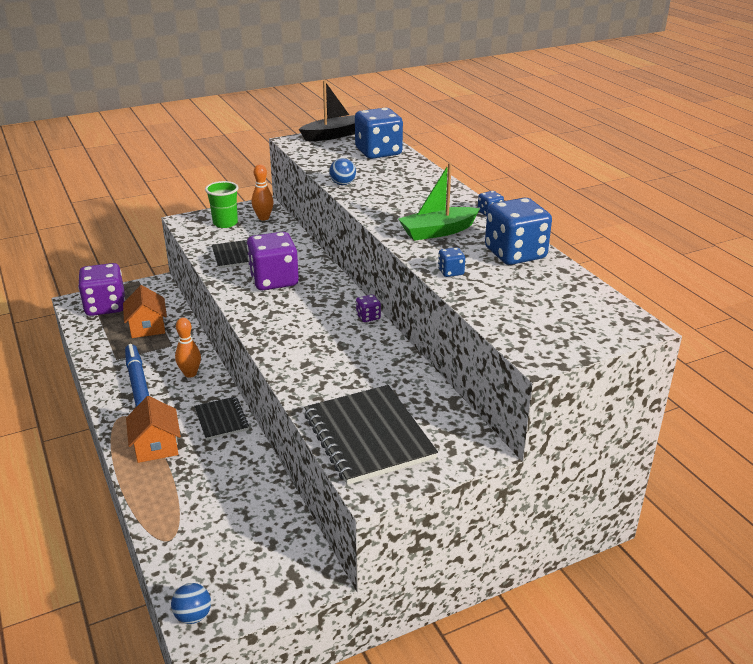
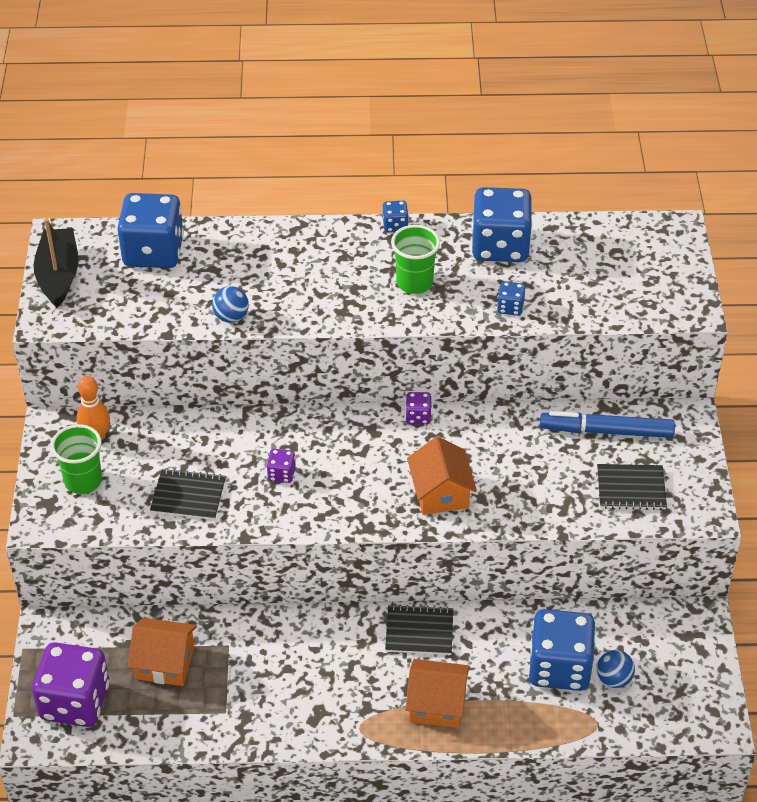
camera: 65 degrees left, 15 degrees up
(138, 382) = (295, 698): blue marker -> blue marker (606, 431)
(190, 374) = (307, 640): orange bowling pin -> none
(193, 616) = (707, 725): blue ball -> blue ball (613, 679)
(219, 501) = (559, 667): none -> blue dice
(274, 280) = (281, 474): purple dice -> purple dice, size x0.43
(298, 344) = (440, 493): none -> orange house
(368, 436) = (631, 488): black notebook -> black notebook, size x0.54
(438, 231) = (414, 283): green boat -> green cup

